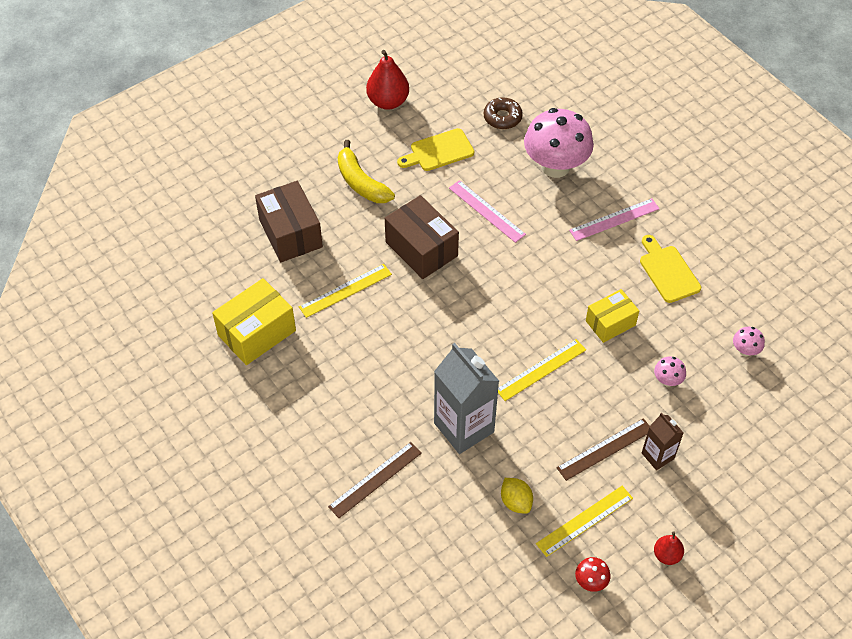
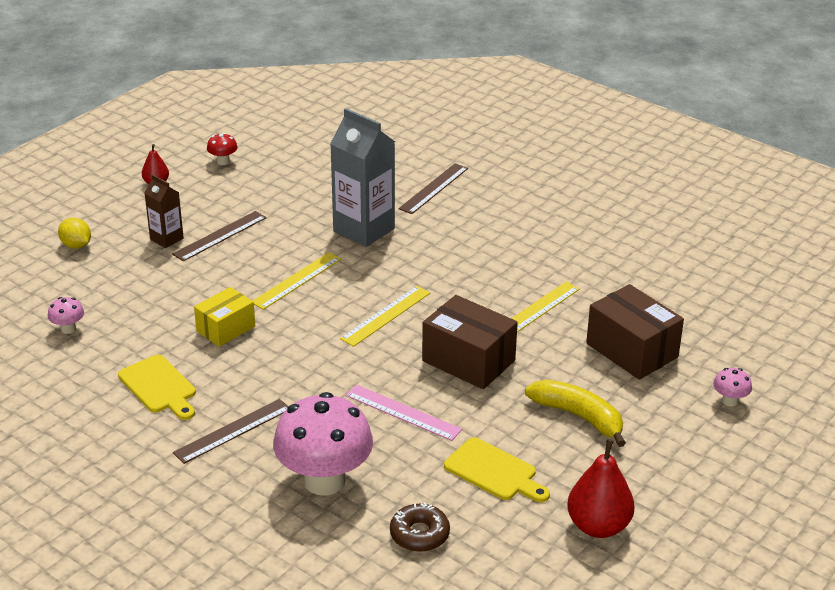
camera: 165 degrees right, 20 degrees down
(257, 333) = (609, 263): yellow box -> none
(438, 151) = (494, 472): yellow cutting board -> yellow cutting board turned 75 degrees clockwise
(516, 502) = (299, 193): yellow lemon -> yellow lemon (76, 245)
(584, 521) = (233, 191): yellow ruler -> yellow ruler (386, 316)
(614, 219) = (233, 431): pink ruler -> brown ruler
(667, 380) = (158, 292): pink mushroom -> pink mushroom (730, 401)

